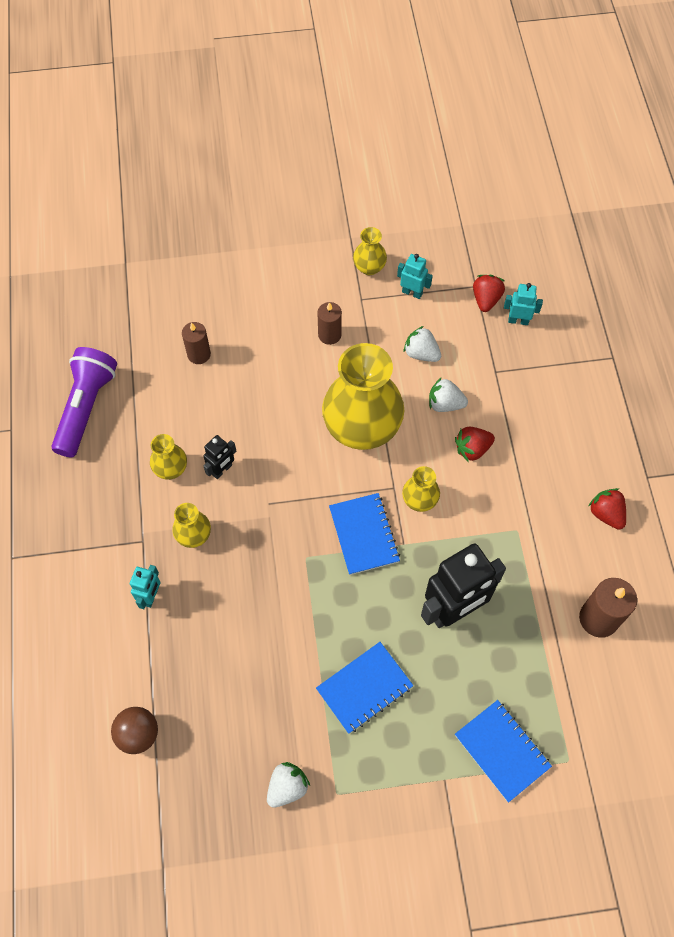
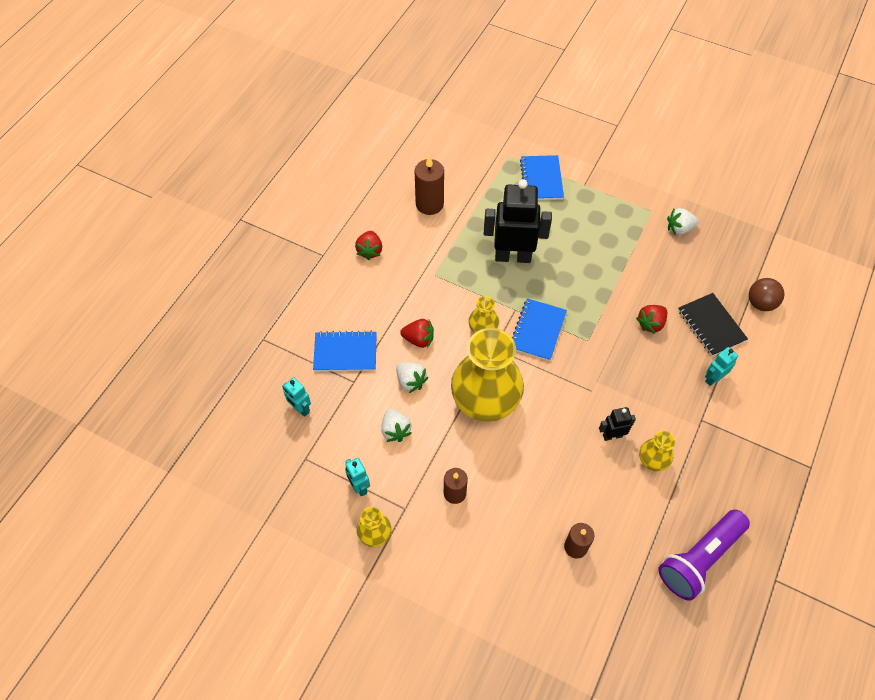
camera: 145 degrees left, 5 degrees down
(182, 663) = (711, 325): none -> black notebook
(194, 535) = (660, 401): yellow vase -> none
(364, 688) = (600, 249): blue notebook -> blue notebook (345, 353)
(486, 299) = (308, 441): red strawberry -> red strawberry (651, 324)

